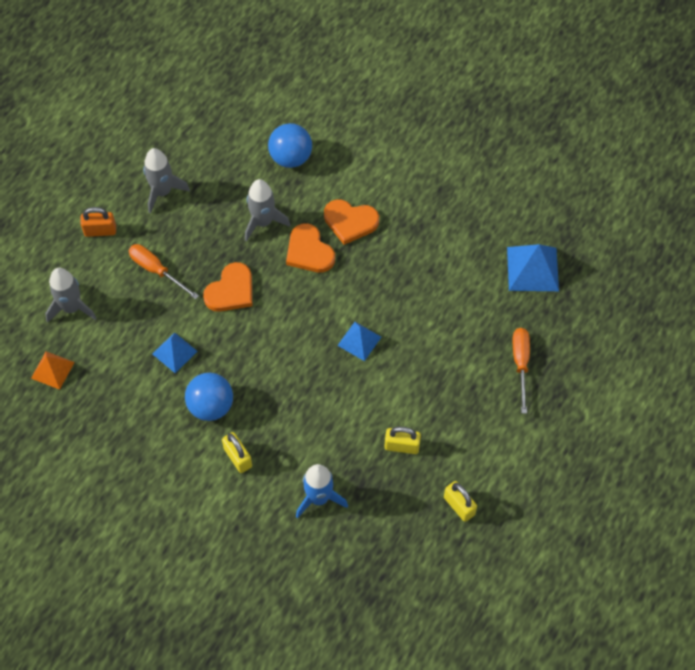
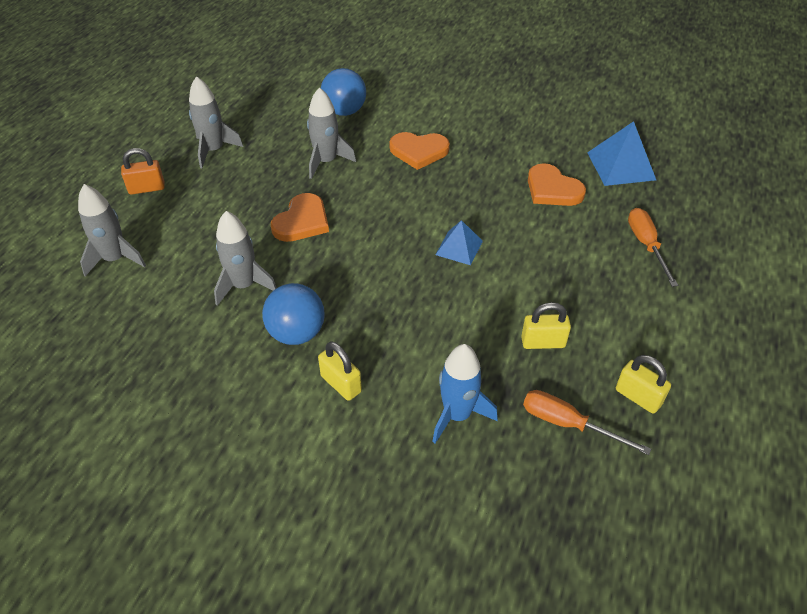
camera: 10 degrees left, 15 degrees down
(52, 370) = (91, 323): orange pyramid -> none
(156, 270) = (214, 214): orange screwdriver -> orange screwdriver (568, 424)
(174, 352) = (244, 285): blue pyramid -> grey rocket
(309, 251) = (381, 179): orange heart -> orange heart (552, 189)

